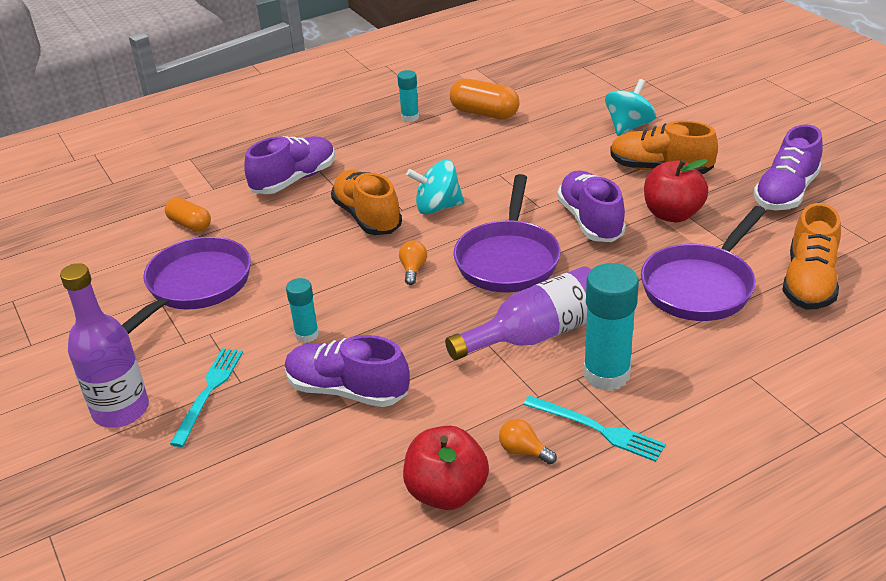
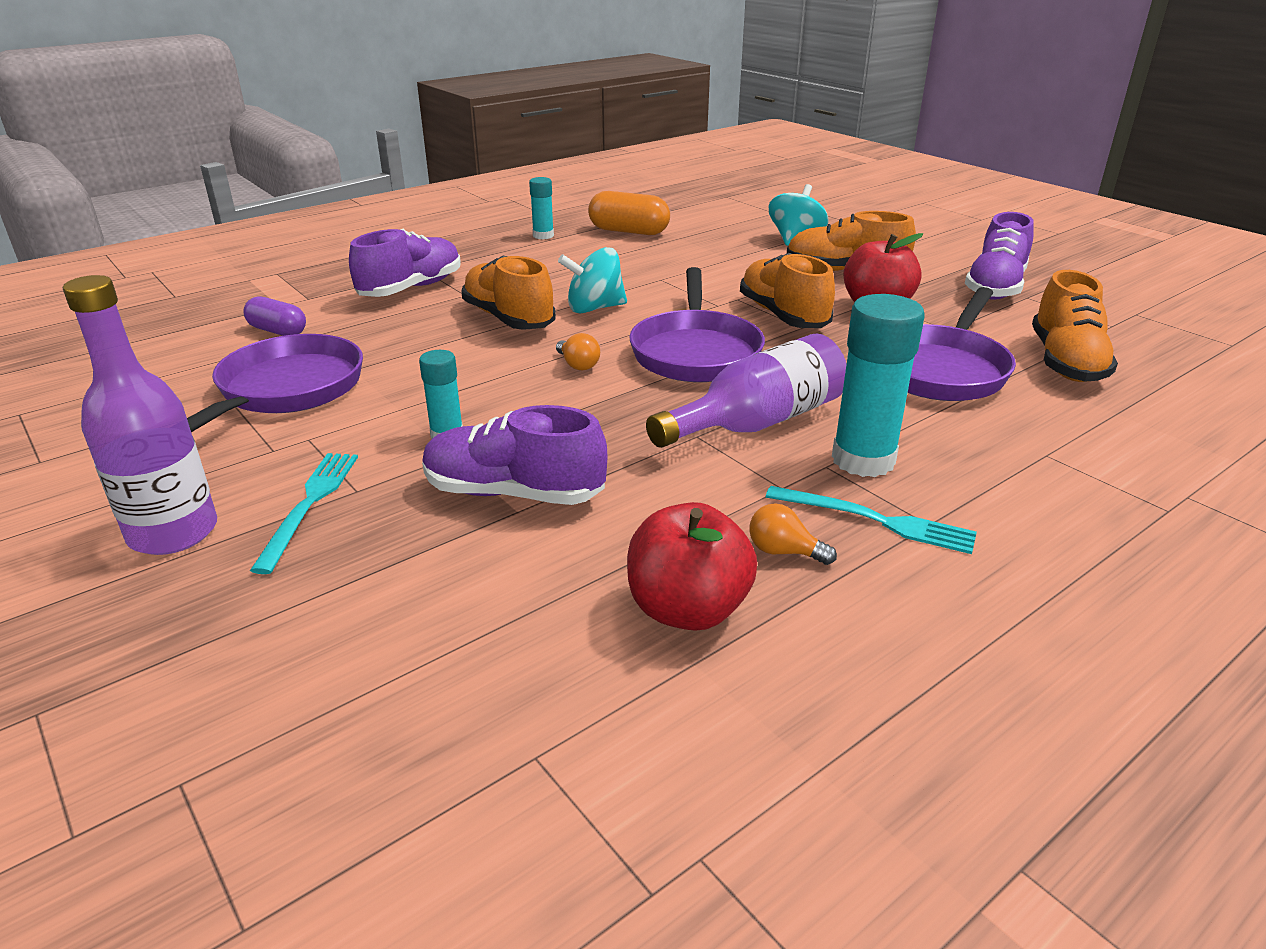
camera: 10 degrees left, 5 degrees down
(190, 224) = (278, 331): orange capsule -> purple capsule
(413, 269) = (578, 365): orange light bulb -> orange light bulb turned 150 degrees clockwise
(590, 221) = (783, 316): purple shoe -> orange shoe

